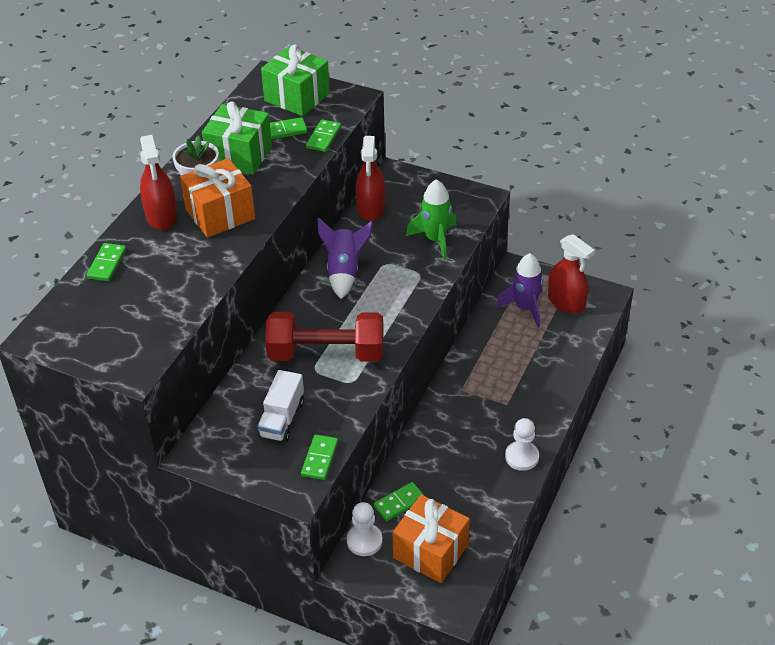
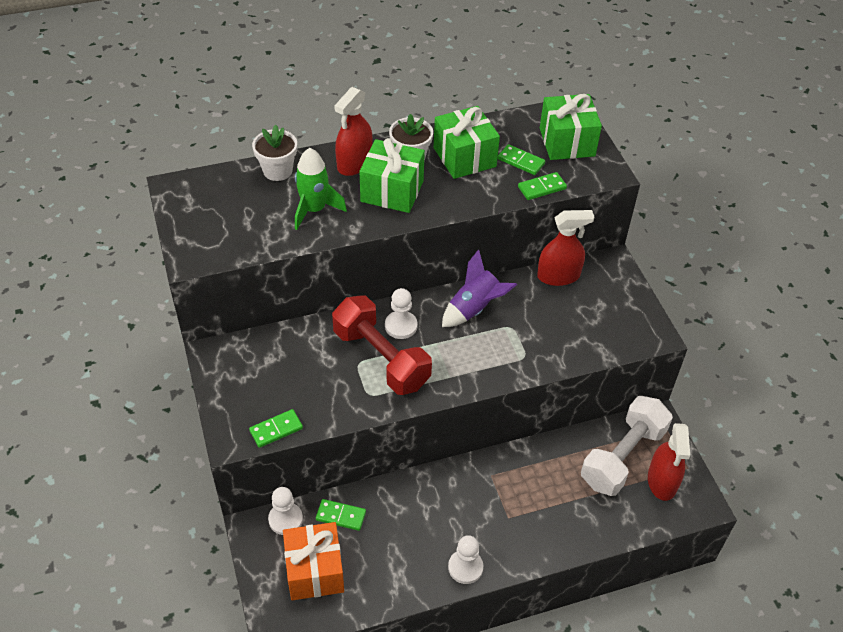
camera: 45 degrees right, 5 degrees up
(107, 264) = (277, 171): green domino -> white flower pot
(220, 214) = (392, 191): orange gift -> green gift
(282, 419) = (292, 379): white truck -> none
(309, 322) = (401, 326): none -> white pawn
(371, 208) = (558, 276): red spray bottle -> red spray bottle turned 150 degrees counterclockwise
(435, 239) = (573, 339): green rocket -> green rocket (314, 210)
(525, 308) = (622, 457): purple rocket -> white dumbbell

